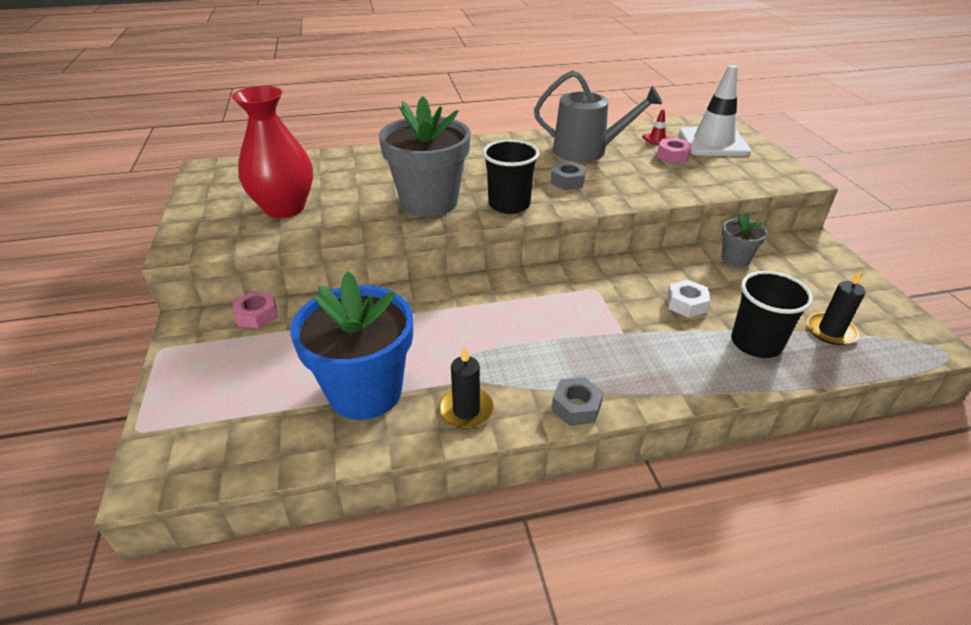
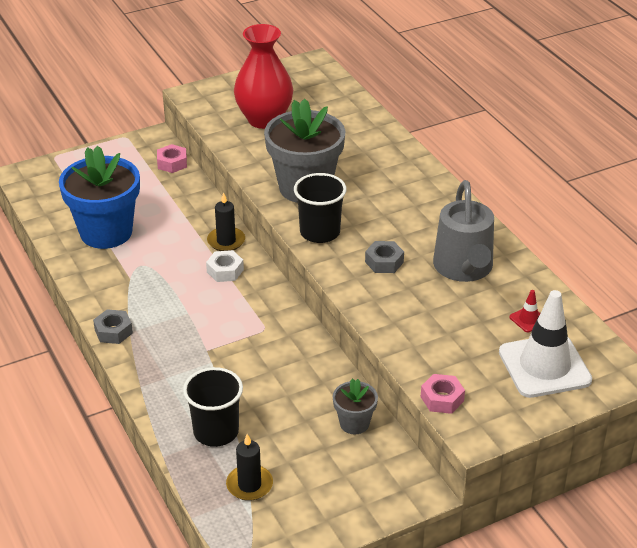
camera: 75 degrees right, 0 degrees up
(466, 410) = (99, 280): black candle -> black candle (226, 241)
(672, 156) = (486, 333): pink nut -> pink nut (442, 399)
(686, 304) = (261, 387): white nut -> white nut (225, 271)

